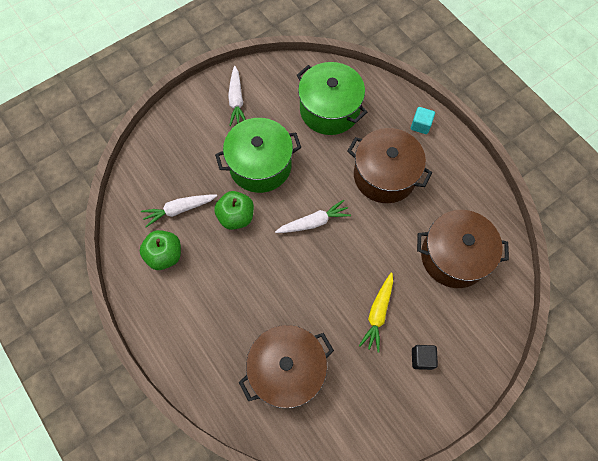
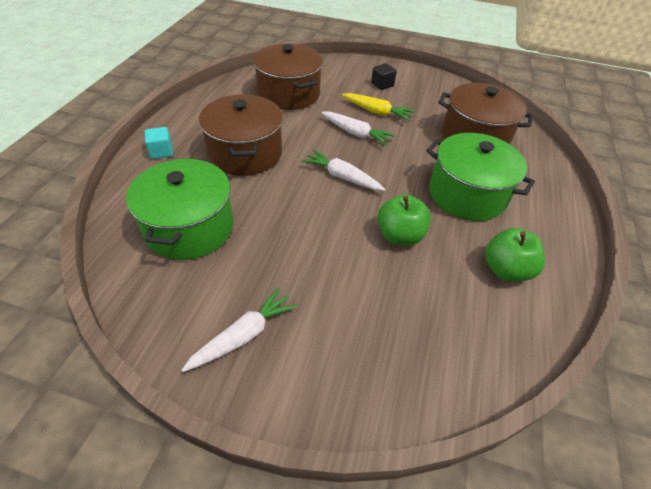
camera: 130 degrees left, 20 degrees down
(179, 210) = (450, 292): white carrot -> white carrot (356, 133)
(260, 165) = (320, 250): green pot -> green pot (467, 194)
(378, 313) = (377, 112): yellow carrot -> yellow carrot turned 45 degrees clockwise

